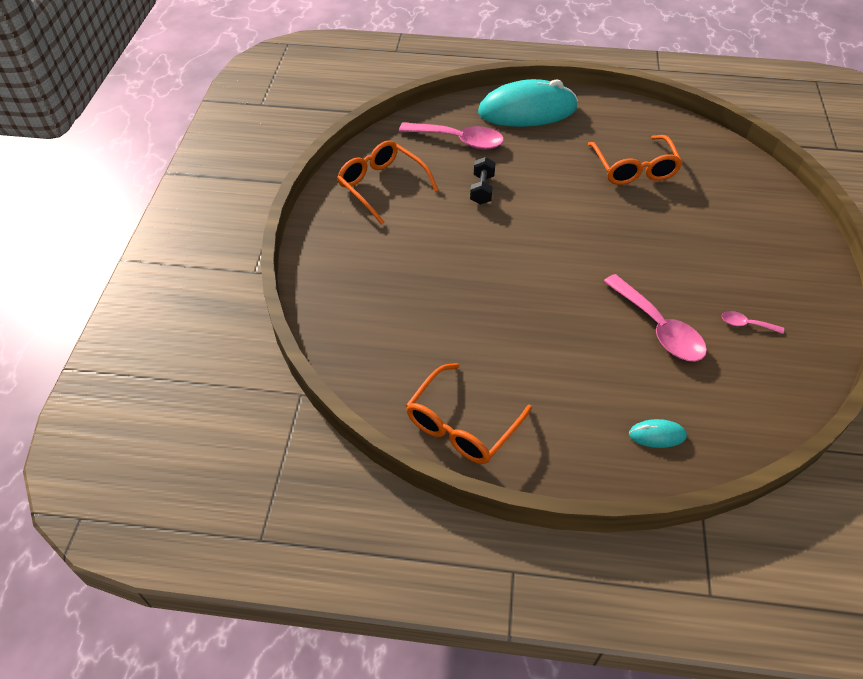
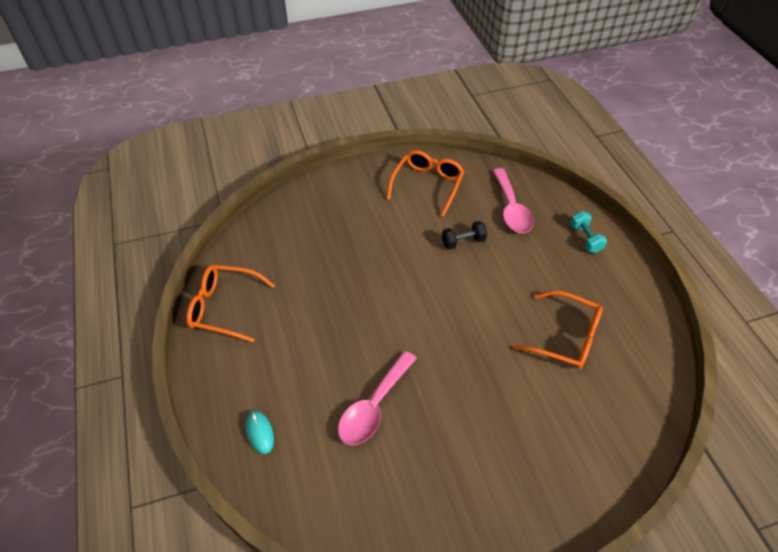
camera: 65 degrees right, 0 degrees up
(527, 110) = (585, 238): turquoise mouse -> turquoise dumbbell
(634, 169) = (566, 337): orange glasses -> orange glasses turned 120 degrees counterclockwise
(746, 324) = (414, 477): pink spoon -> none

